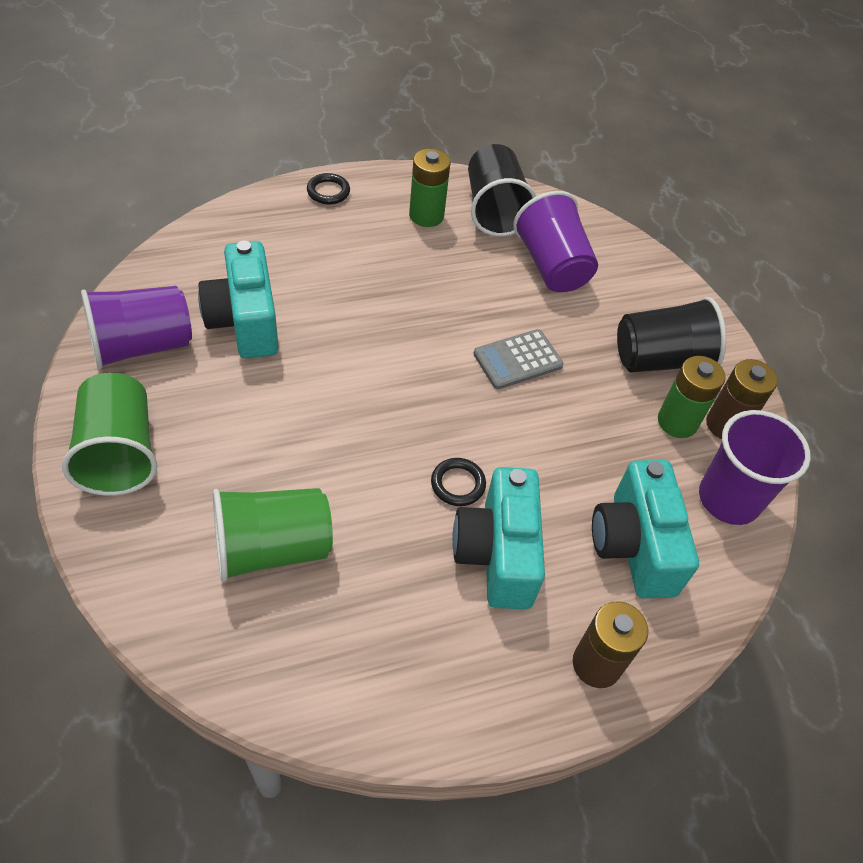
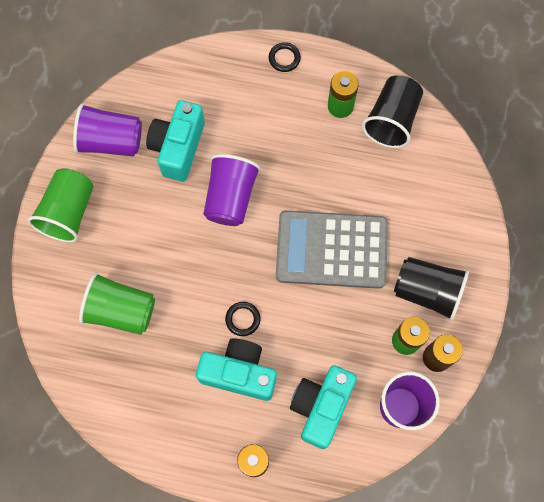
camera: 35 degrees right, 20 degrees up
(497, 554) = (239, 373): turquoise camera -> turquoise camera turned 75 degrees clockwise
(517, 360) = (331, 250): grey calculator -> grey calculator, size x2.01
(552, 266) = (402, 185): purple cup -> purple cup (230, 197)

